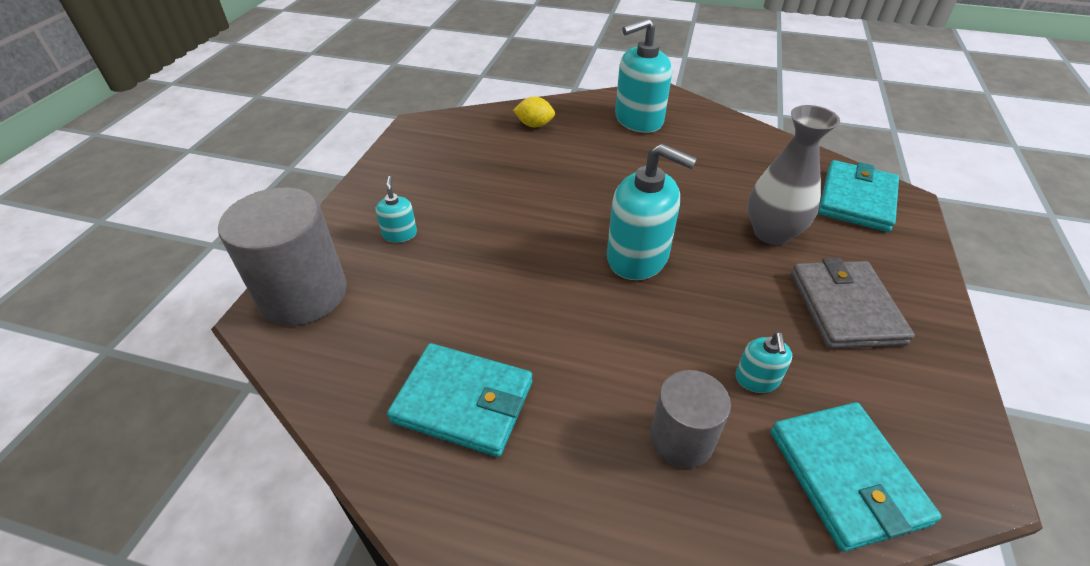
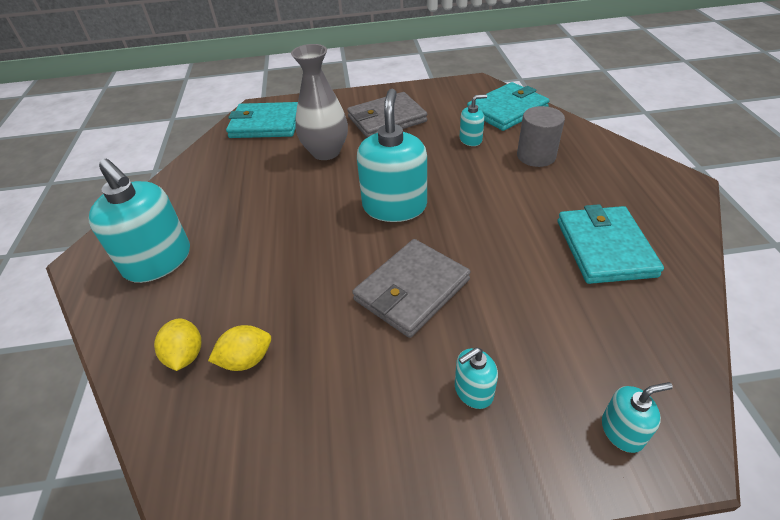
camera: 110 degrees left, 0 degrees up
(303, 294) = (622, 431): grey cylinder -> turquoise soap dispenser
(511, 146) = (246, 360): none -> yellow lemon
(515, 234) = (411, 290): none -> grey wallet

